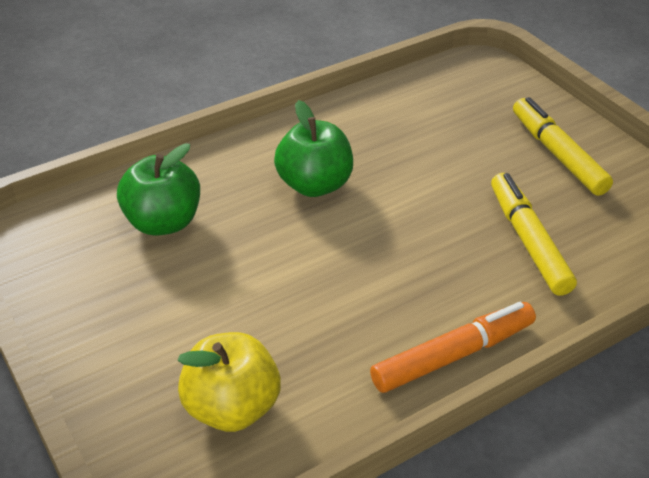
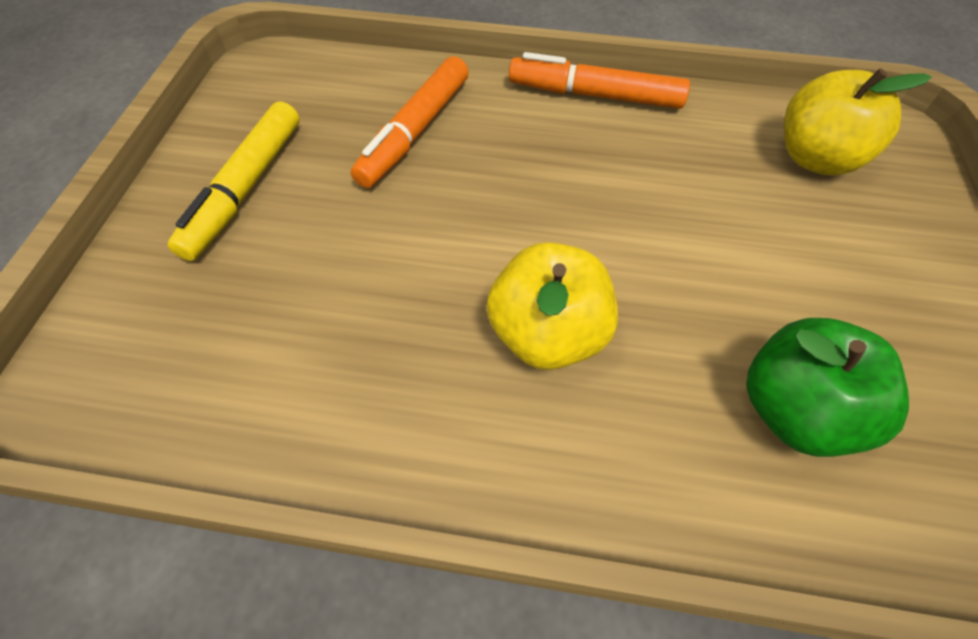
camera: 140 degrees left, 15 degrees up
(314, 185) = (547, 334): green apple -> yellow apple
(528, 241) = (415, 132): yellow marker -> orange marker

